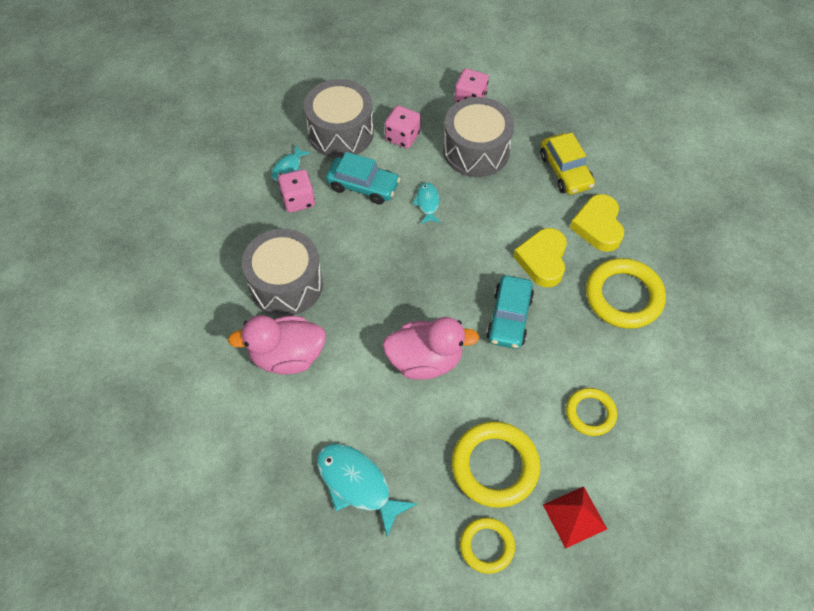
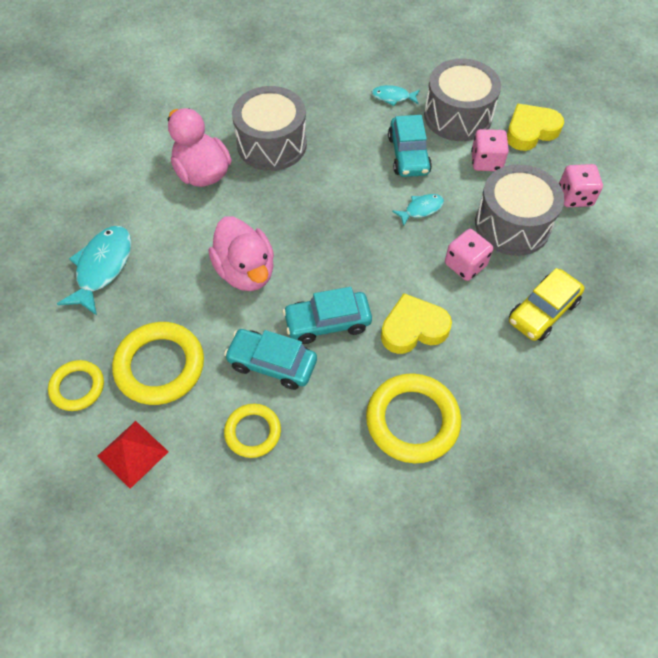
camera: 65 degrees right, 0 degrees up
(298, 200) = (363, 117): pink dice -> pink dice (465, 265)
(531, 375) = (272, 364): none -> turquoise car
(598, 226) = (489, 366): yellow heart -> yellow heart (530, 131)

